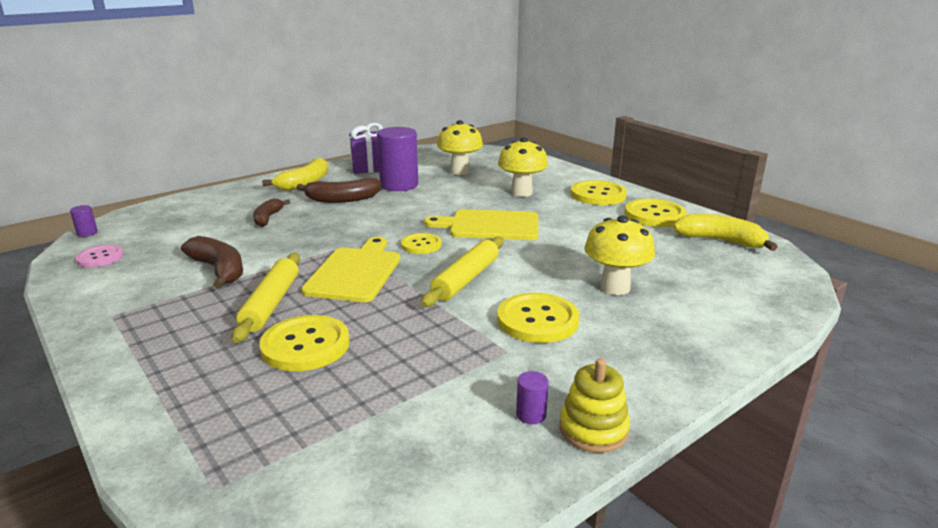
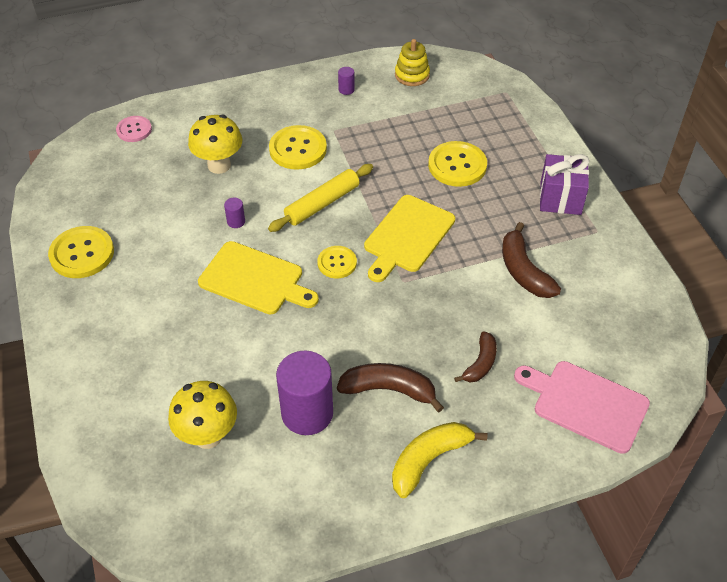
camera: 160 degrees left, 25 degrees up
(87, 233) = (675, 384): purple cylinder -> purple cylinder (236, 221)
(100, 258) = (640, 323): pink button -> pink button (134, 130)
(177, 214) = (586, 404): none -> pink cutting board
(271, 304) = (479, 213): yellow rolling pin -> none
(369, 167) = (326, 495): purple gift -> purple gift (560, 198)
(521, 193) = (173, 344): yellow mushroom -> none
(593, 429) = (321, 76): yellow stacking toy -> yellow stacking toy (412, 75)
(598, 195) = (94, 313): yellow button -> none
(720, 241) = (74, 197): yellow banana -> none

